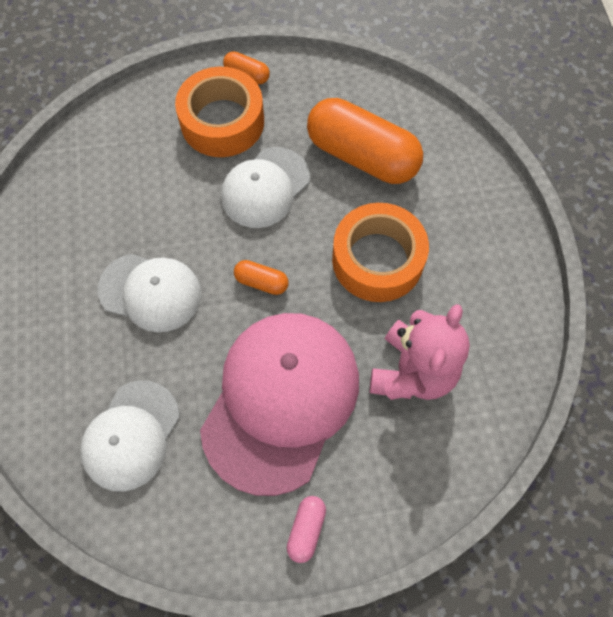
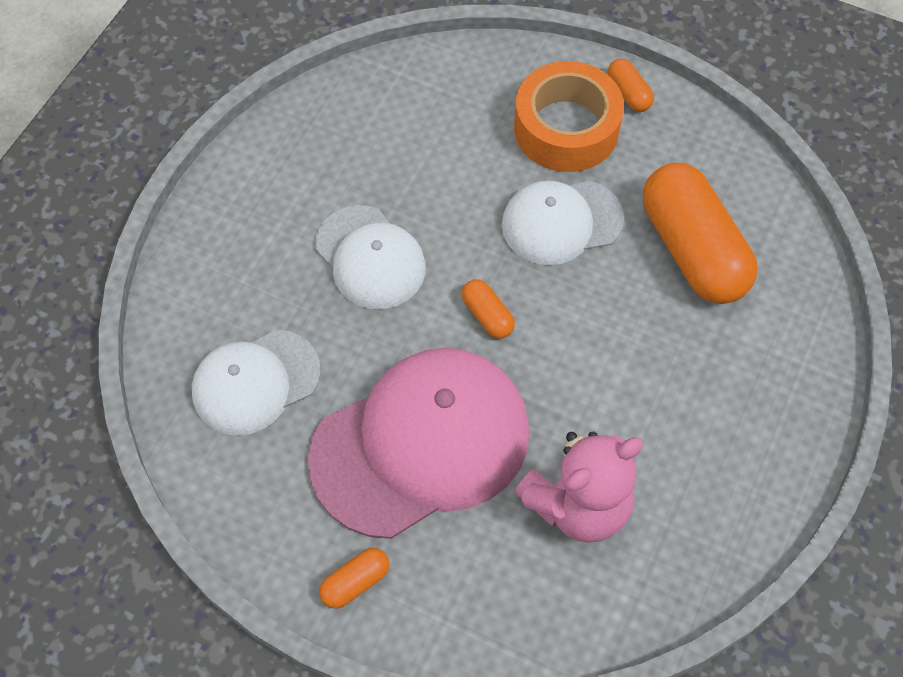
camera: 35 degrees right, 5 degrees down
(306, 530) = (355, 582): pink capsule -> orange capsule
(377, 260) = (627, 368): orange tape -> none

